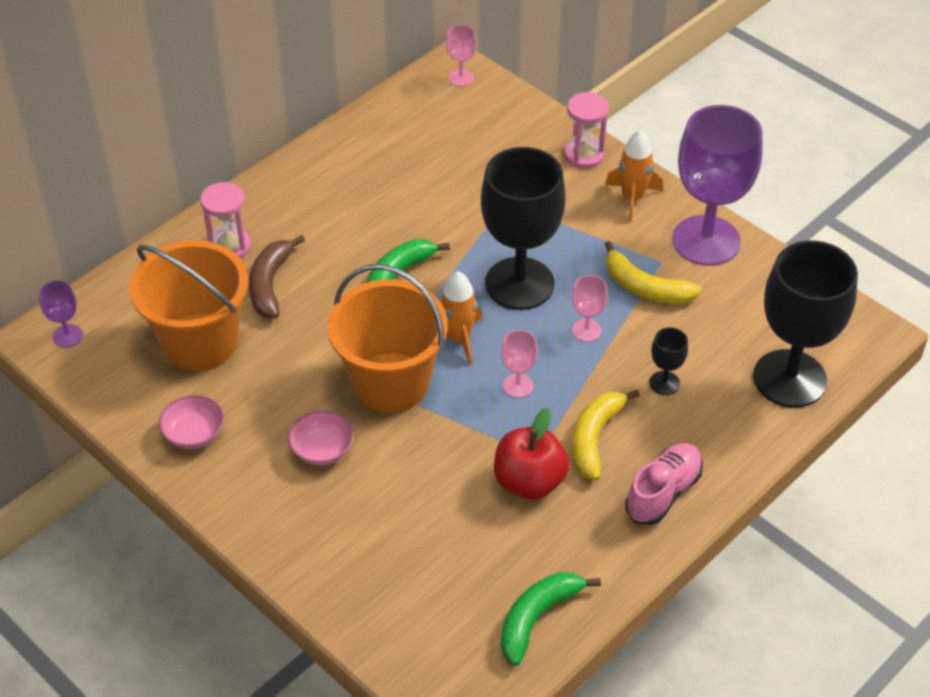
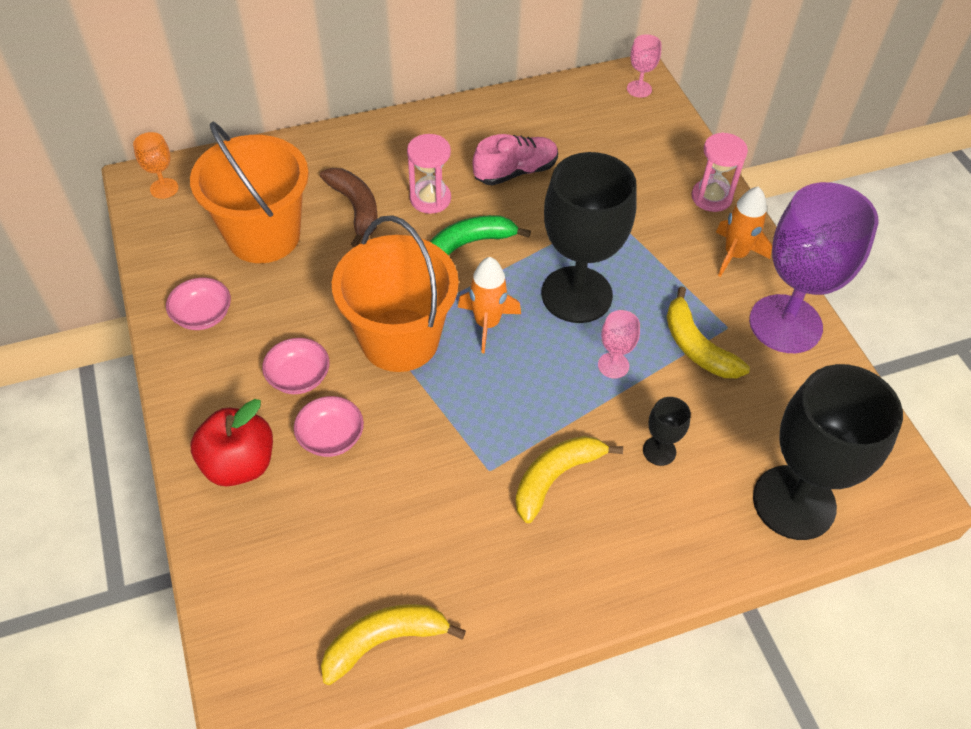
camera: 25 degrees right, 5 degrees up
(67, 336) = (164, 188): purple goblet -> orange goblet
(229, 246) = (344, 163): pink hourglass -> pink hourglass (430, 199)
(270, 284) = (355, 208): brown banana -> brown banana turned 120 degrees clockwise
(385, 486) = (331, 437): none -> pink bowl
(518, 385) = (514, 392): pink goblet -> none
(529, 482) = (465, 494): red apple -> red apple (239, 464)
(537, 618) = (384, 641): green banana -> yellow banana
(663, 493) = (590, 566): pink shoe -> pink shoe (515, 172)

